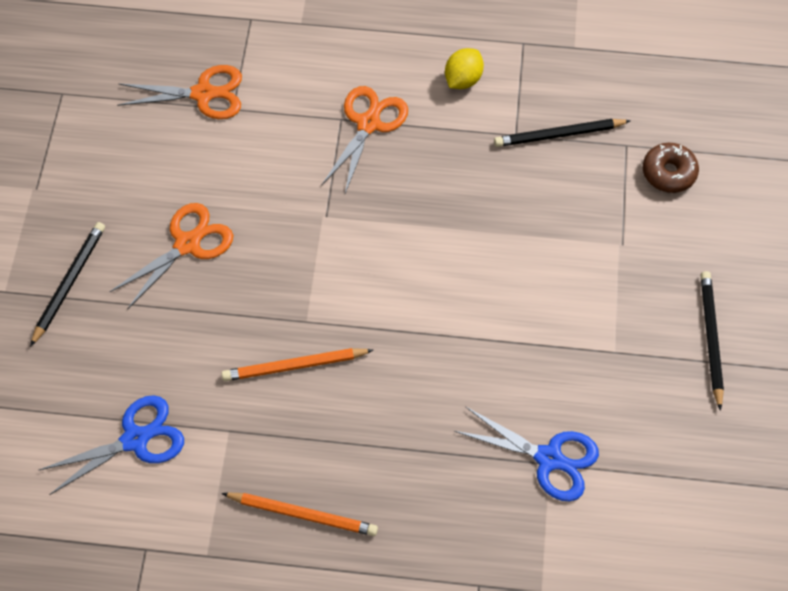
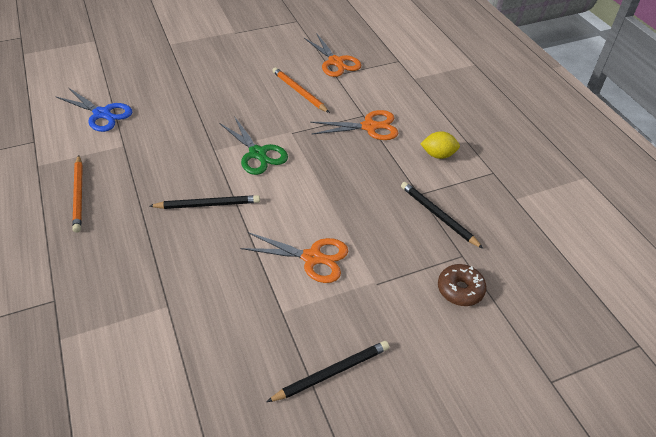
camera: 60 degrees right, 15 degrees down
(69, 283) = (186, 61): black pencil -> black pencil (207, 205)
(187, 244) = (236, 89): orange scissors -> orange scissors (312, 258)
(295, 366) = (180, 156): orange pencil -> orange pencil (299, 92)
(344, 273) = (257, 153): none -> green scissors
(548, 458) = (172, 304): blue scissors -> none

